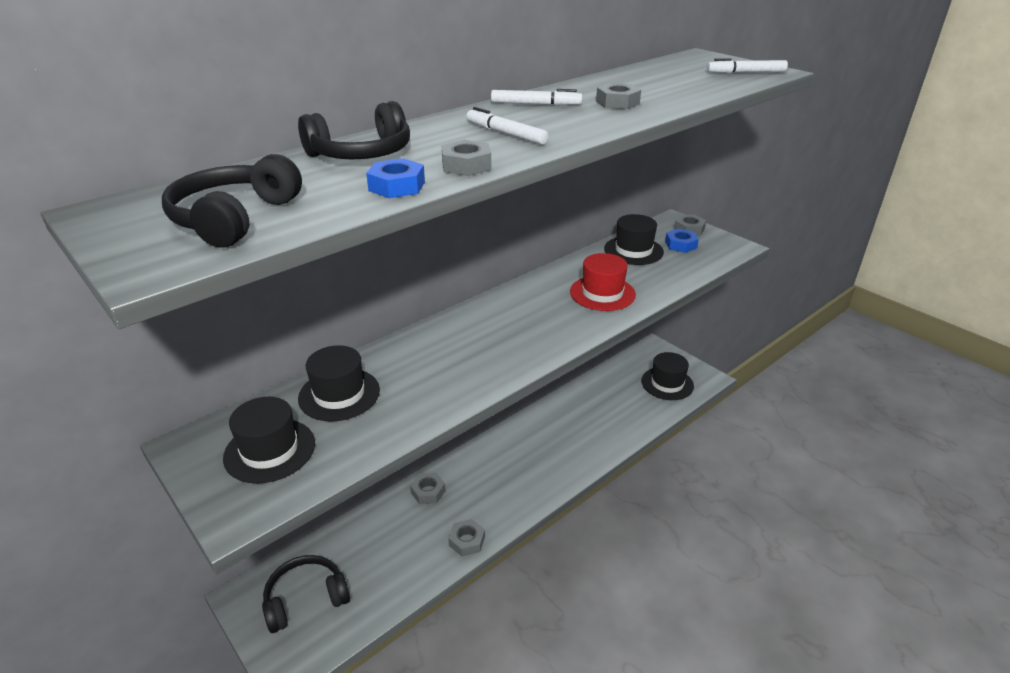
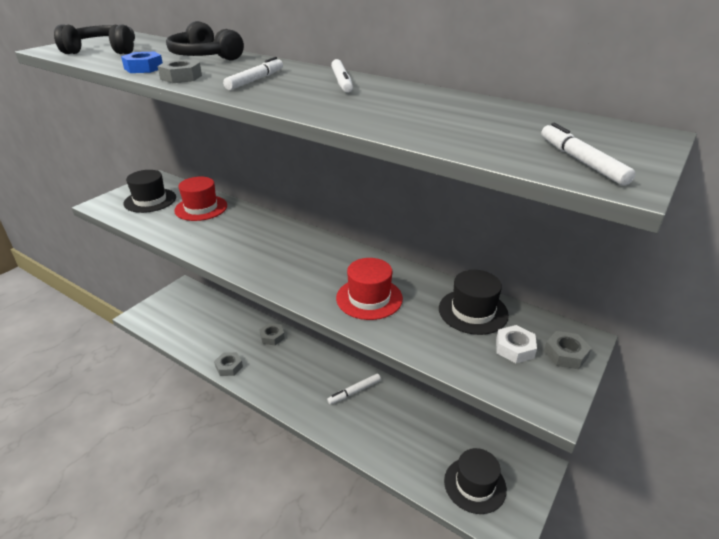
camera: 75 degrees right, 0 degrees up
(306, 599) = (181, 309): black headphones -> none
(339, 394) = (201, 208): black hat -> red hat
(546, 433) = (354, 392): none -> white marker
(617, 103) = (368, 105): grey nut -> none
(681, 245) = (514, 348): blue nut -> white nut

